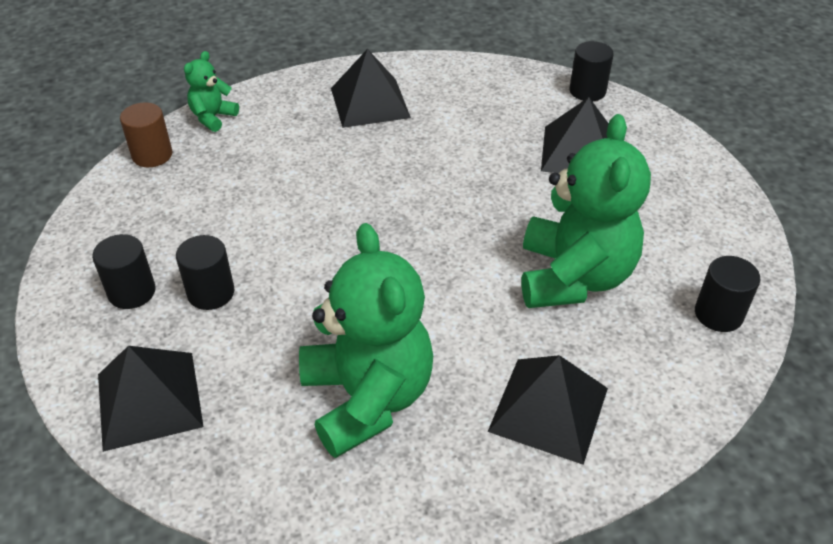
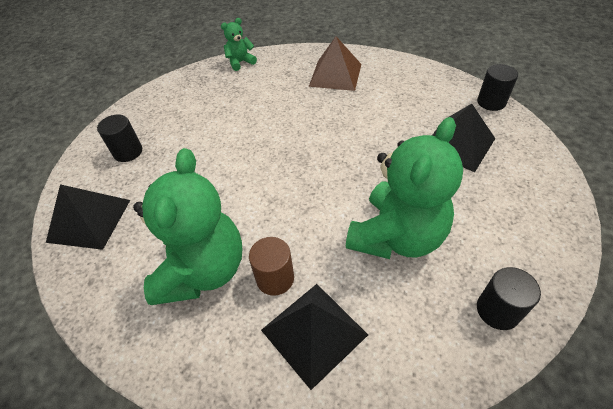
camera: 30 degrees right, 5 degrees up
(152, 155) = (194, 76): brown cylinder -> brown cylinder (275, 278)
(211, 293) = (166, 166): black cylinder -> none
(369, 102) = (335, 75): black pyramid -> brown pyramid

